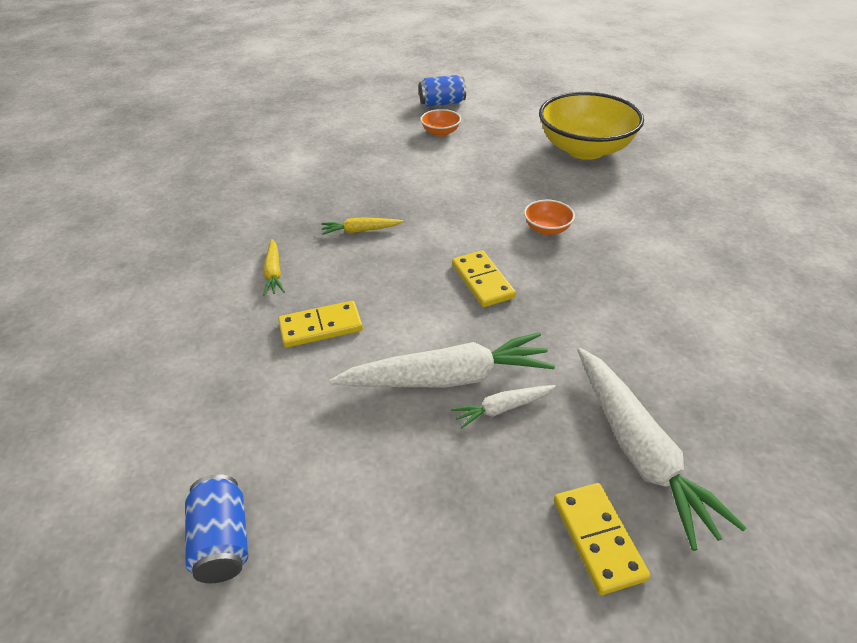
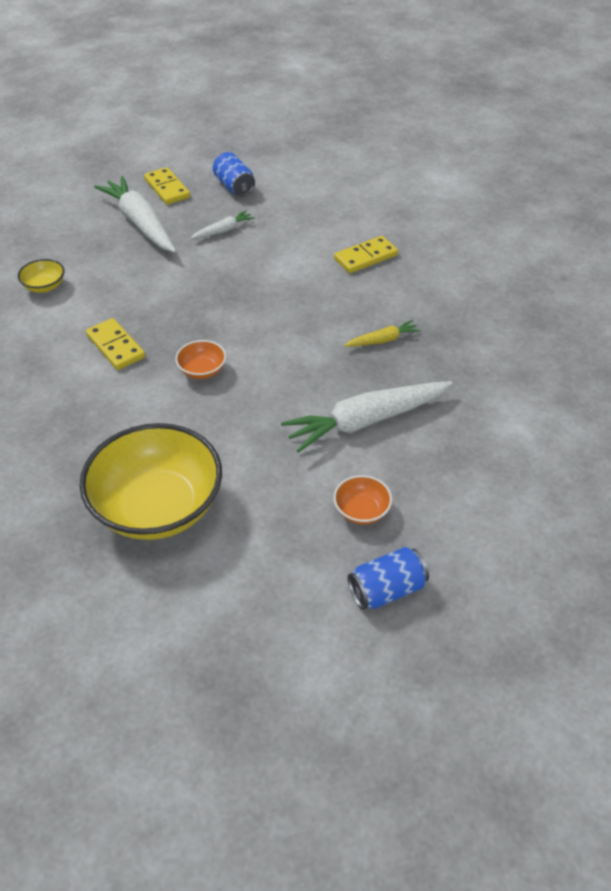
camera: 165 degrees right, 5 degrees up
(222, 541) = (351, 163): blue can -> blue can (234, 186)
(273, 273) = (432, 290): yellow carrot -> none
(447, 378) = (262, 241): white carrot -> white carrot (366, 421)
(482, 281) = (254, 309): yellow domino -> yellow domino (115, 346)
(756, 352) = (44, 286): none -> yellow bowl

